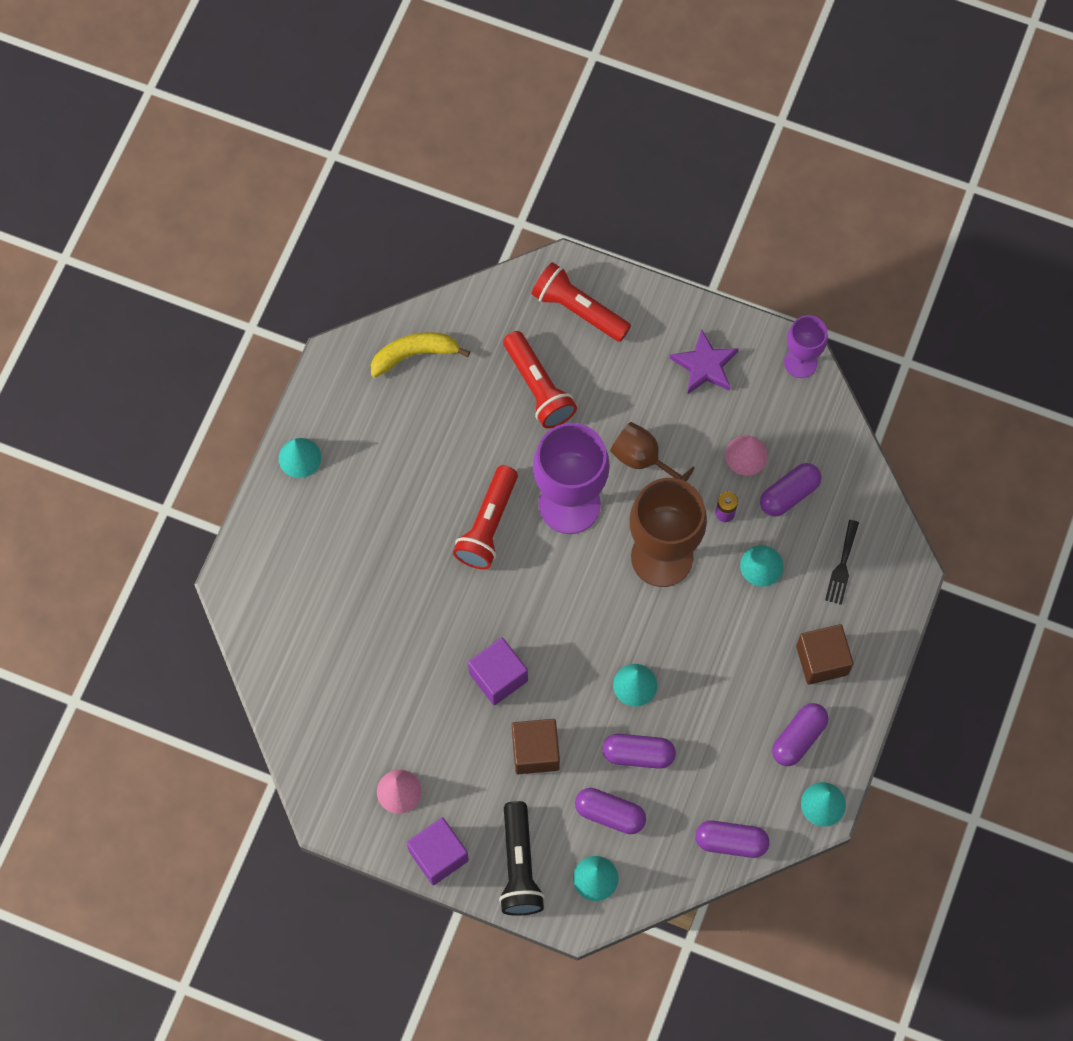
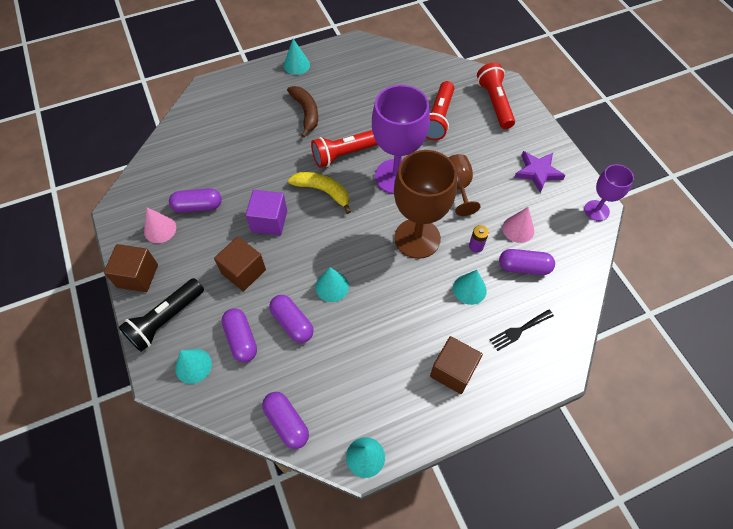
camera: 45 degrees right, 10 degrees down
(386, 513) = (306, 113): none -> brown banana
(414, 355) = (394, 65): yellow banana -> yellow banana (323, 191)
(438, 855) = (137, 276): purple cube -> brown cube
(798, 738) = (392, 402): purple capsule -> purple capsule (198, 206)

